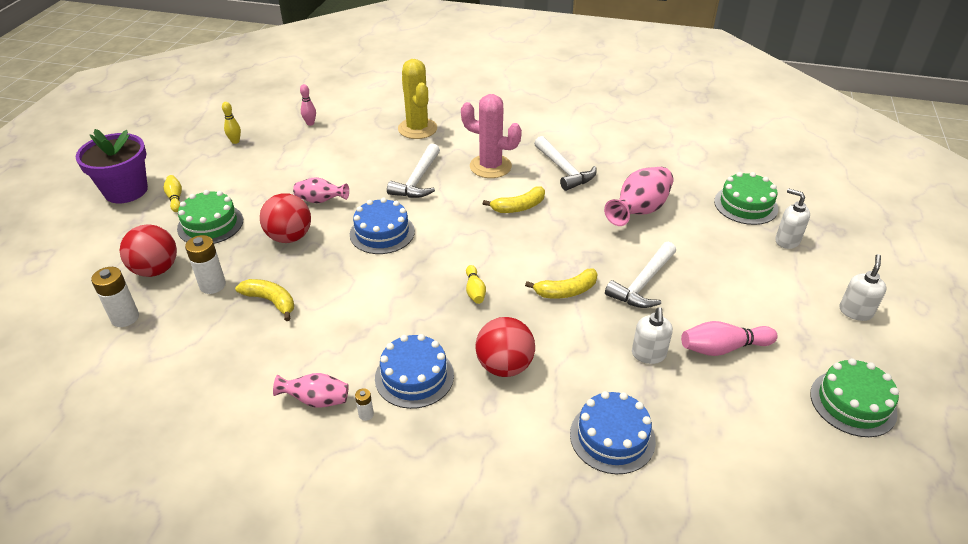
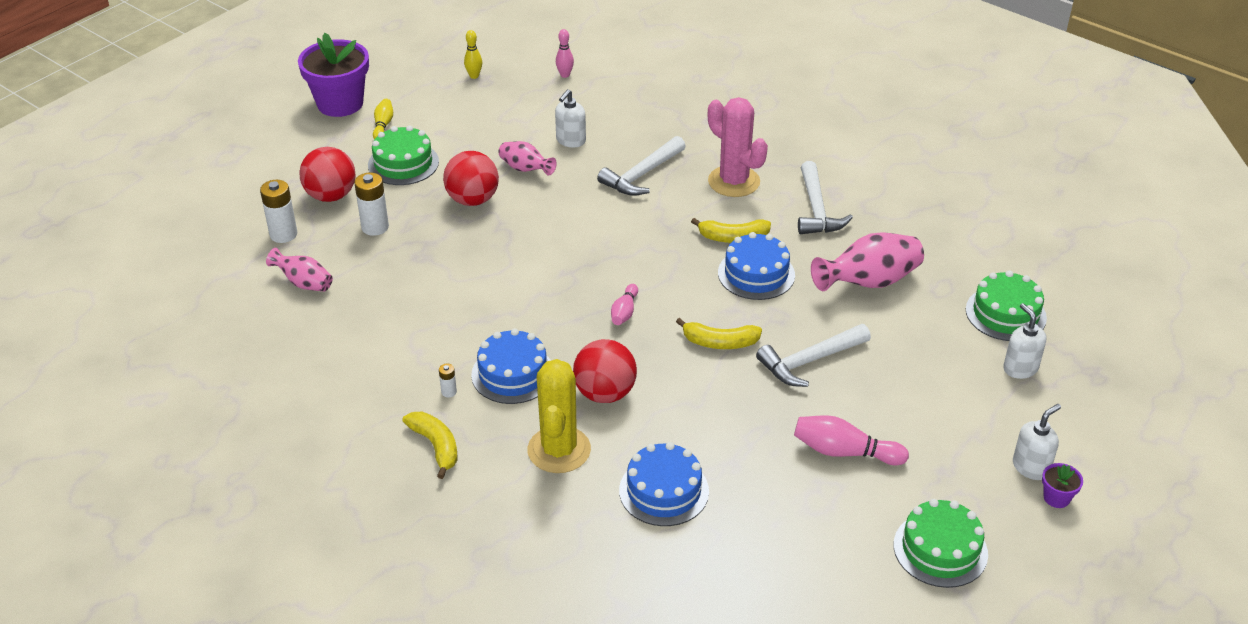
camera: 25 degrees right, 0 degrees up
(271, 301) = (420, 260): yellow banana -> yellow banana (436, 446)
(316, 400) = (412, 365): pink vase -> pink vase (304, 283)
(382, 233) = (568, 223): blue cake -> blue cake (756, 274)
(417, 129) = (680, 113): yellow cactus -> yellow cactus (559, 450)
(474, 291) = (624, 312): yellow bowling pin -> pink bowling pin
(648, 354) = (759, 431): white soap dispenser -> white soap dispenser (570, 141)
(891, 329) = (1056, 498): none -> purple flower pot

